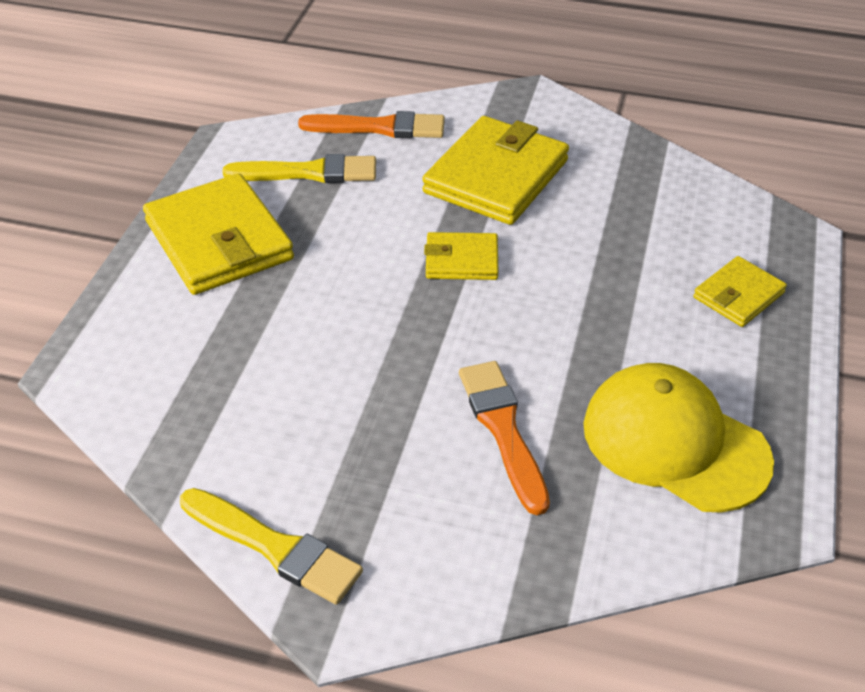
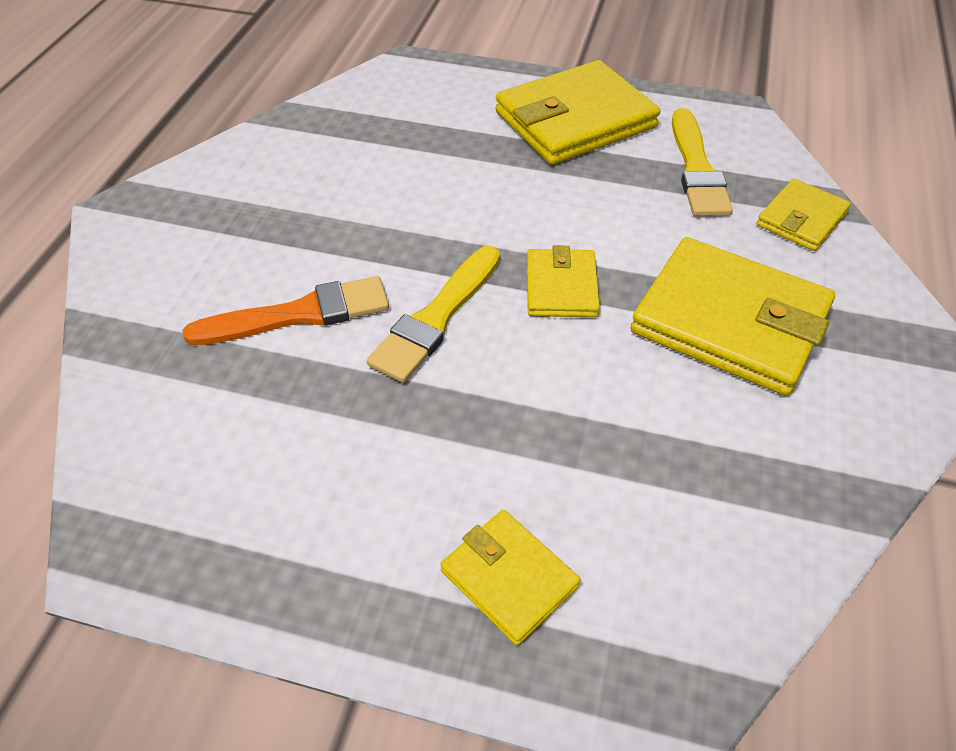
camera: 90 degrees right, 5 degrees up
(275, 547) = (200, 175): yellow brush -> yellow brush (436, 318)
(380, 128) = (801, 219): orange brush -> yellow wallet
(674, 442) = (251, 463): yellow cap -> none

